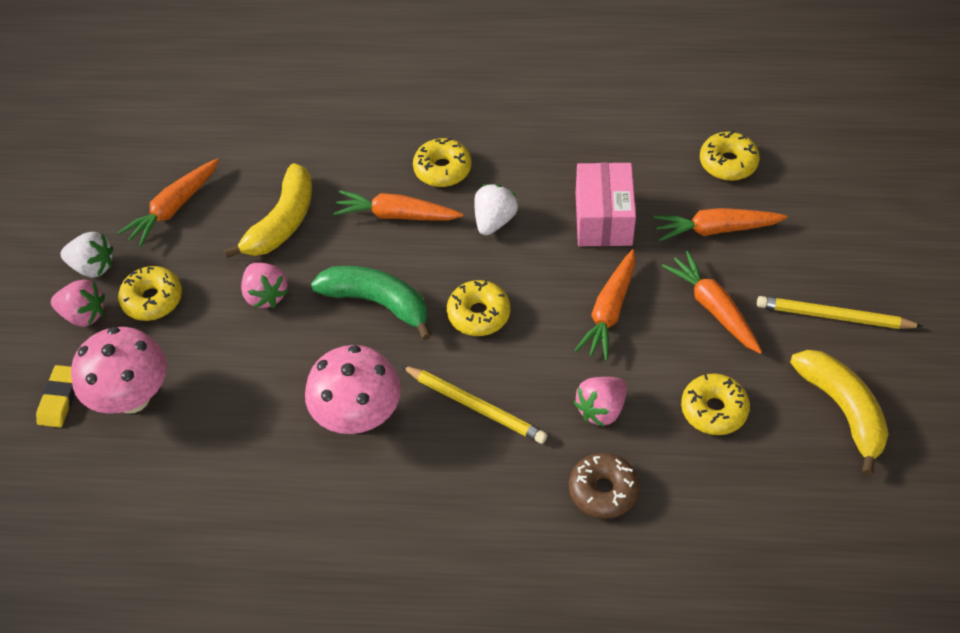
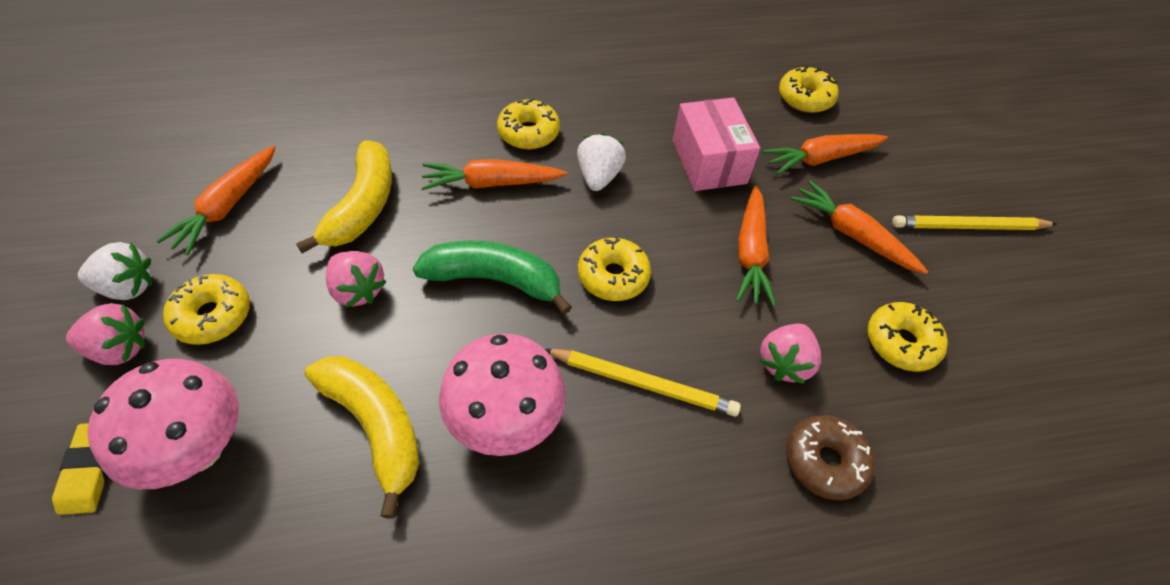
camera: 20 degrees left, 0 degrees up
(842, 410) = (1026, 321): yellow banana -> yellow banana (375, 427)

